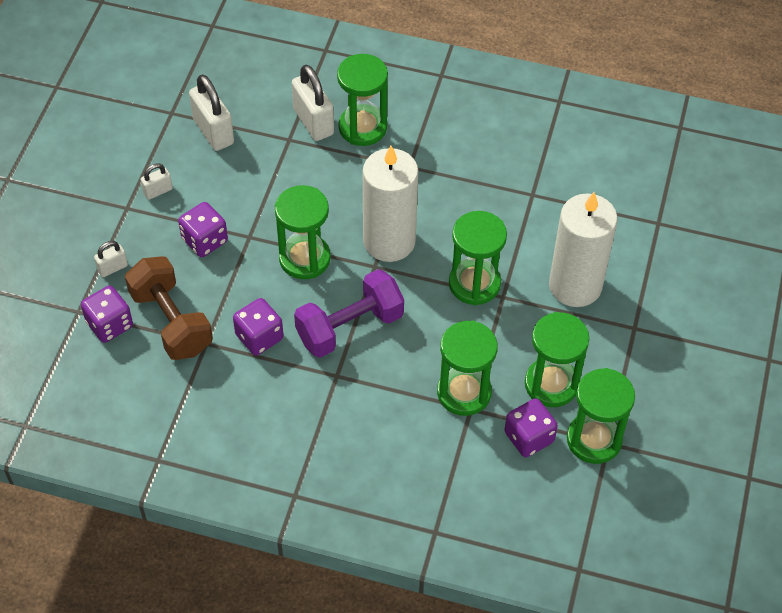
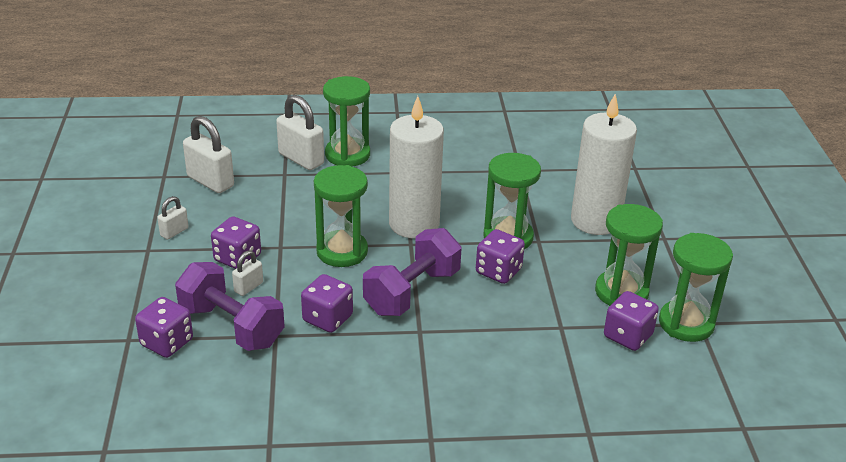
camera: 20 degrees left, 20 degrees down
(112, 268) = (151, 297): white padlock -> white padlock (248, 287)
(171, 322) = (231, 326): brown dumbbell -> purple dumbbell
(444, 324) = (498, 271): none -> purple dice
(464, 392) = (547, 316): green hourglass -> none

